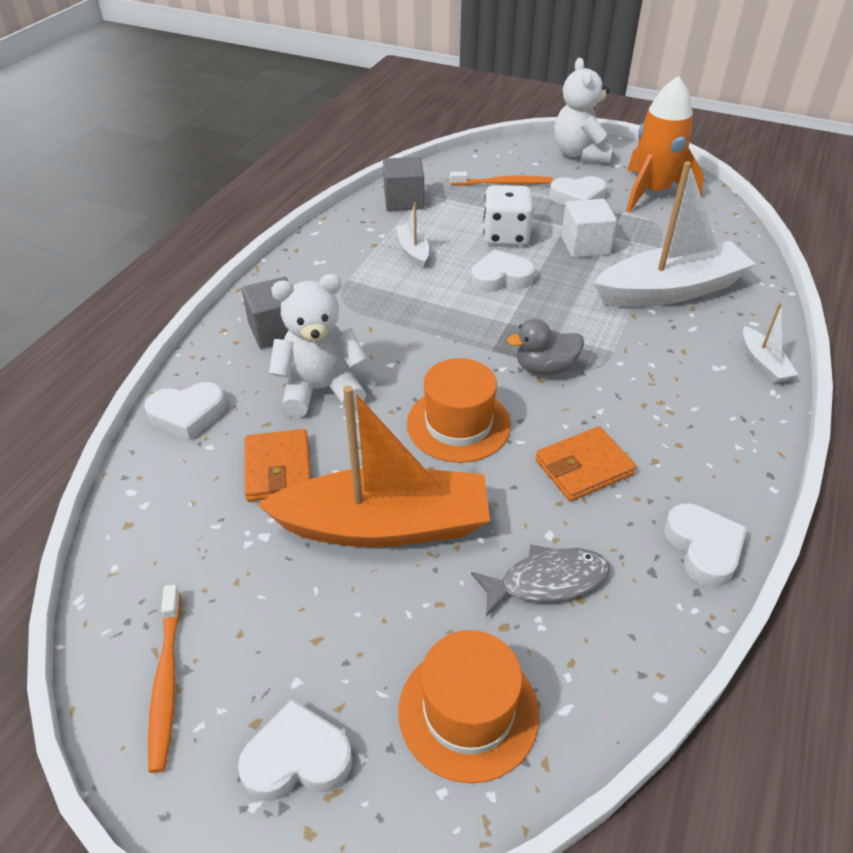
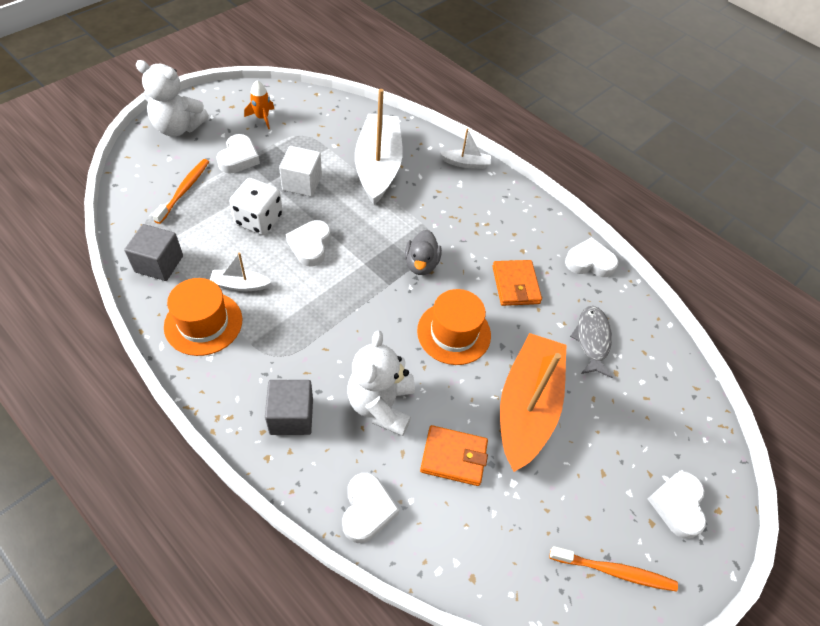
camera: 75 degrees left, 10 degrees up
(468, 711) = (664, 410): orange hat -> orange hat (203, 323)
(652, 192) = (262, 118): orange rocket -> orange rocket, size x0.47

